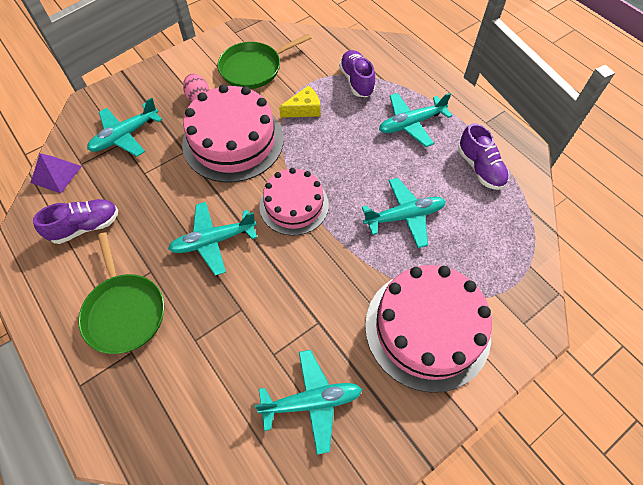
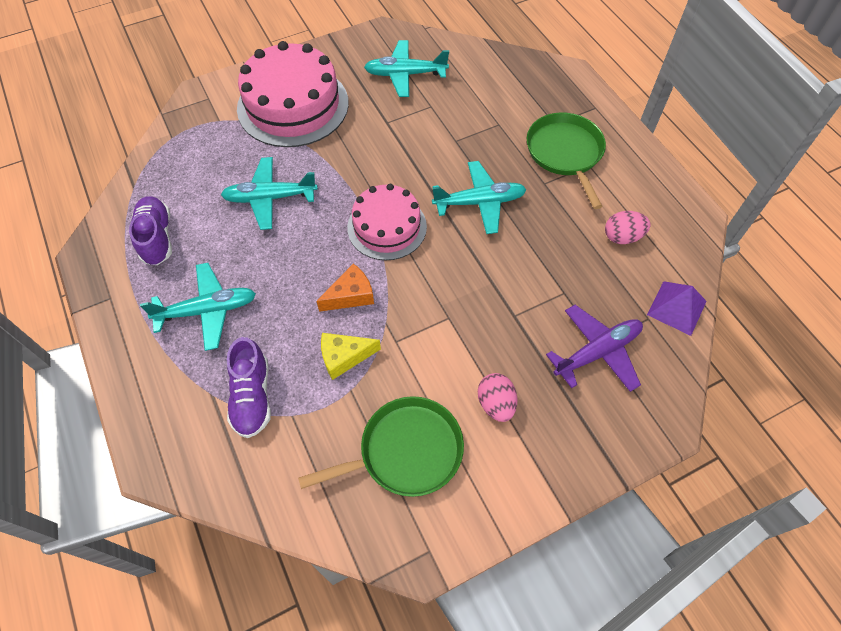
camera: 170 degrees left, 0 degrees up
(85, 227) = (622, 237): purple shoe -> pink egg
(125, 136) = (597, 352): turquoise plane -> purple plane
(233, 141) = (449, 321): pink cake -> none
(310, 148) = (351, 295): none -> orange cheese

